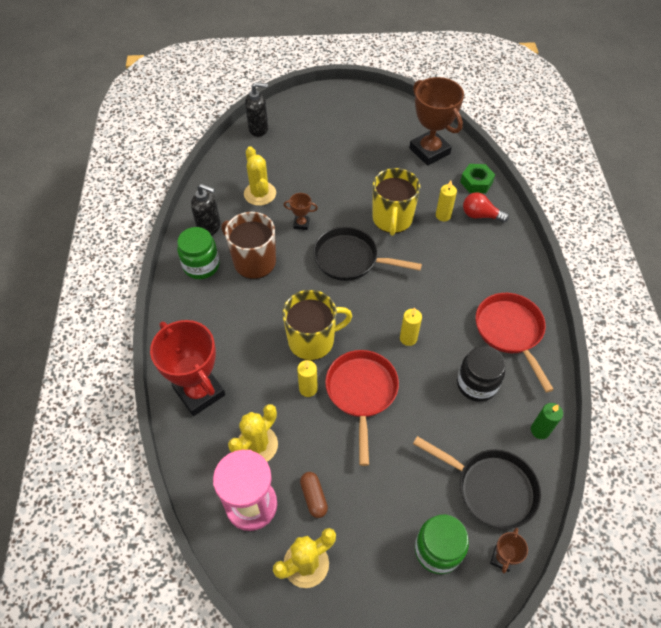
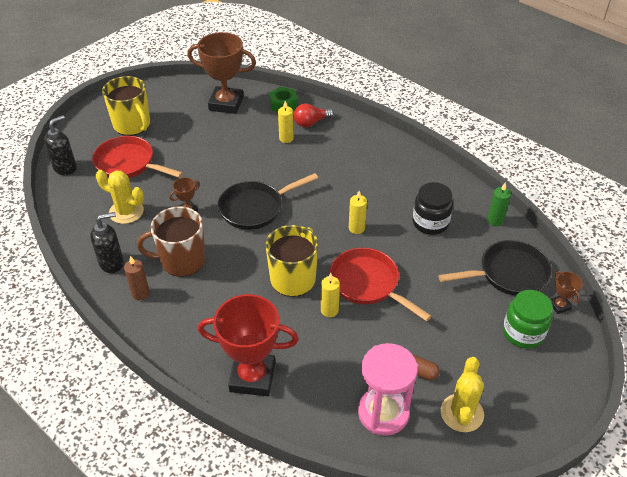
camera: 45 degrees left, 10 degrees down
(201, 265) = (140, 293): green jar -> brown candle
(257, 445) = (339, 374): yellow cactus -> none
(392, 219) = (253, 163): yellow mug -> yellow mug (132, 125)
(510, 332) = (413, 178): red pan -> red pan (128, 163)

